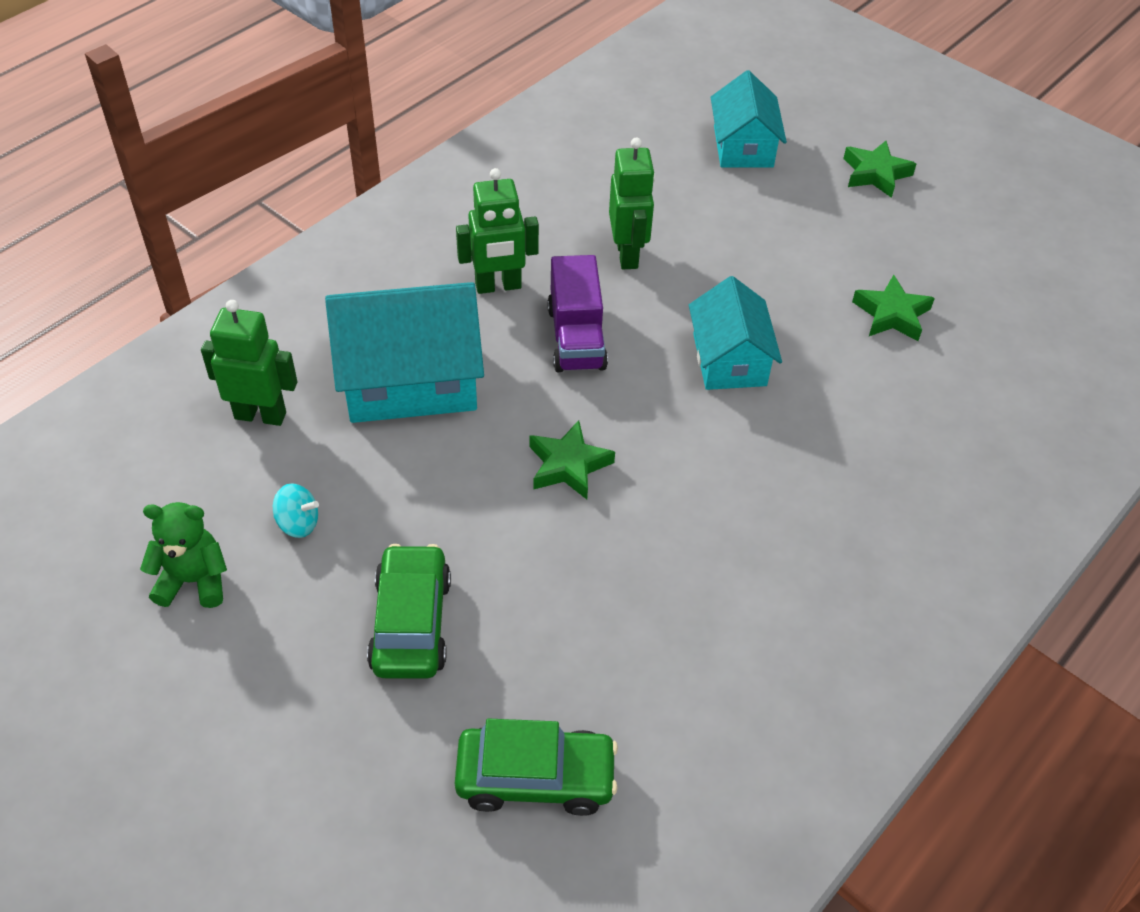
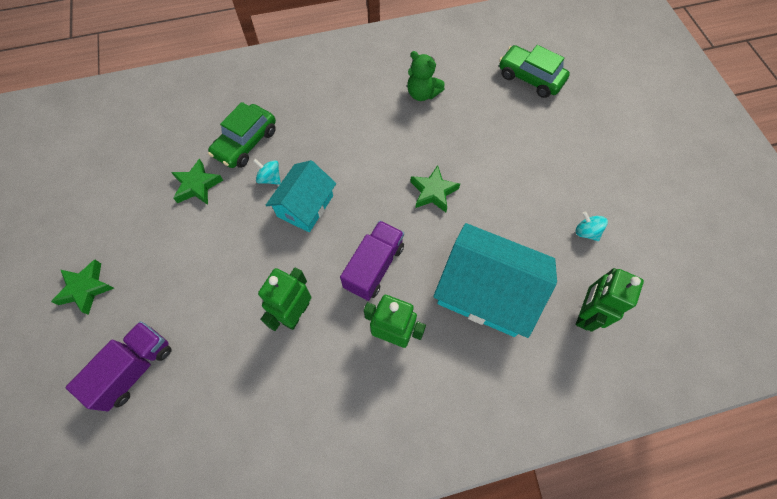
camera: 145 degrees left, 15 degrees up
(194, 581) = (649, 228): green teddy bear -> green teddy bear (422, 94)
(260, 415) = (585, 314): green robot -> green robot turned 75 degrees clockwise
(411, 623) = (551, 156): green car -> green car (246, 143)
(743, 147) = (135, 368): turquoise house -> purple truck
(811, 368) = (270, 178): none -> turquoise spinning top

